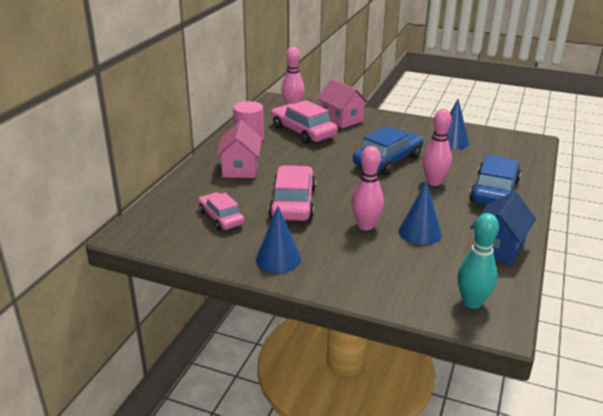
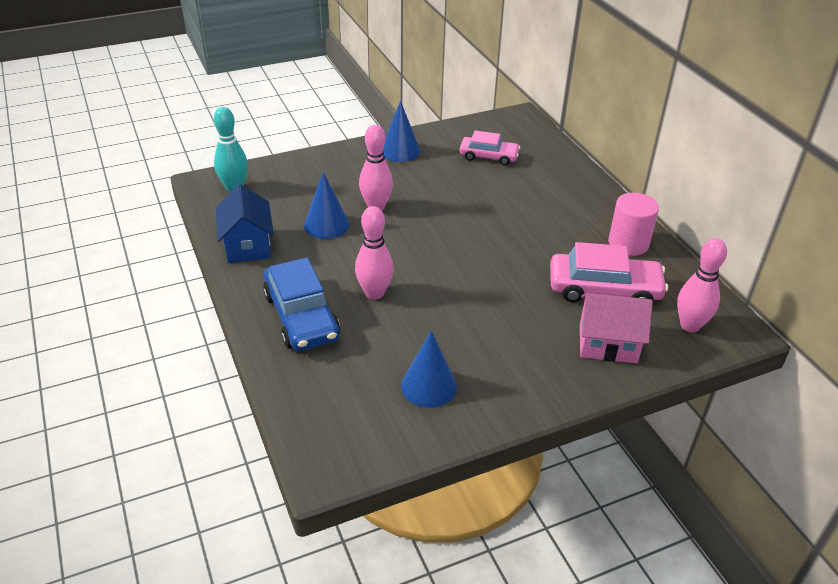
camera: 135 degrees right, 10 degrees up
(240, 168) = (563, 204): pink house -> none
(293, 203) = (462, 196): pink car -> none
(387, 160) = (457, 298): blue car -> none

